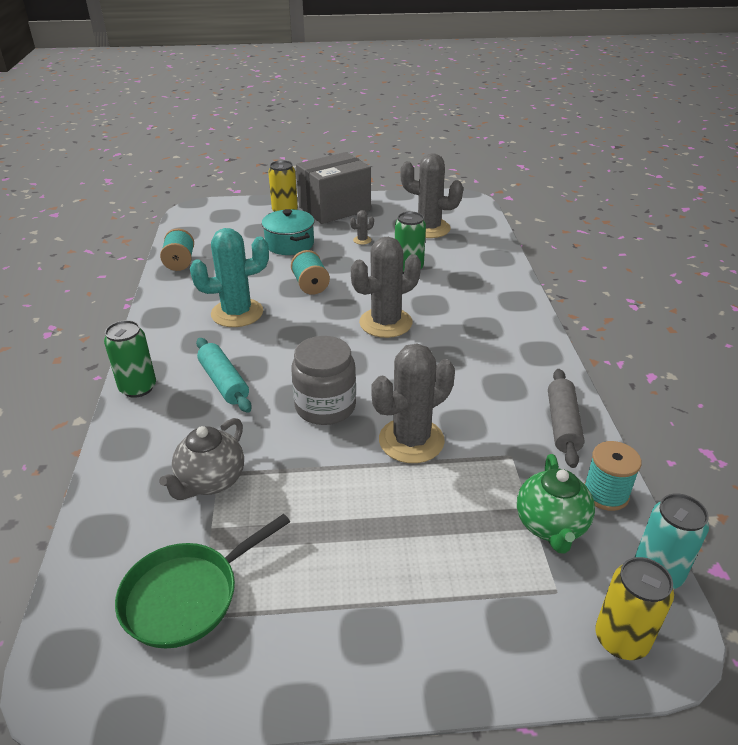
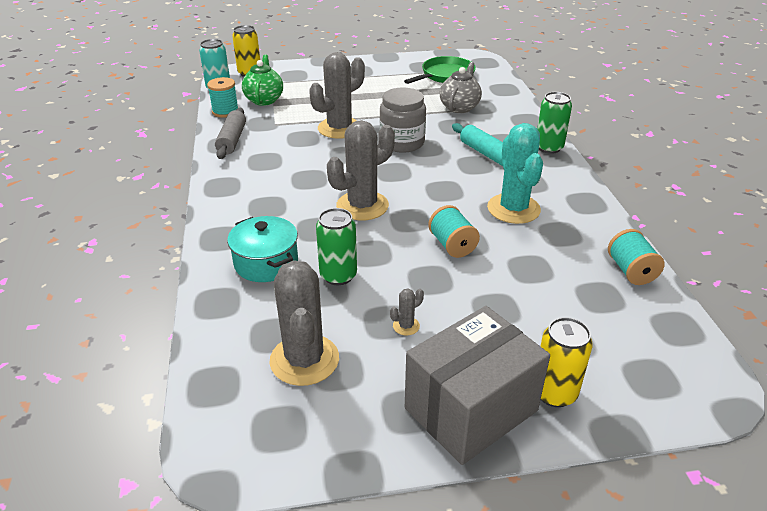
camera: 175 degrees right, 0 degrees up
(237, 313) = (513, 209): turquoise cactus -> turquoise cactus turned 75 degrees counterclockwise
(289, 244) = (508, 312): turquoise pot -> turquoise pot (266, 263)
(428, 228) = (304, 360): grey cactus -> grey cactus turned 60 degrees clockwise

